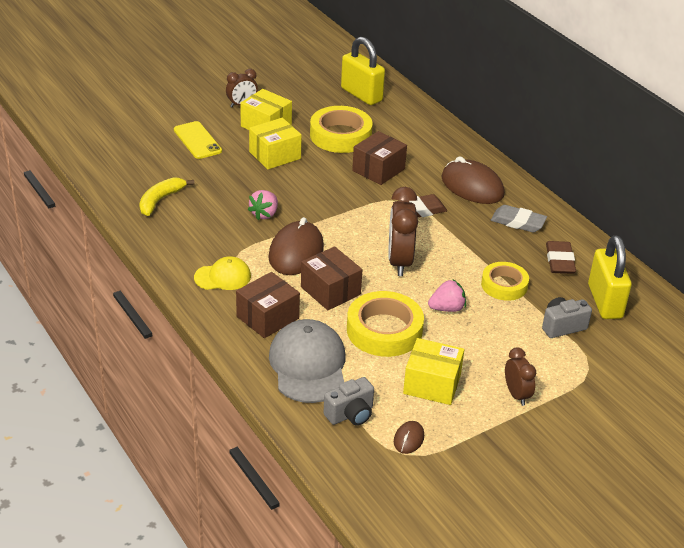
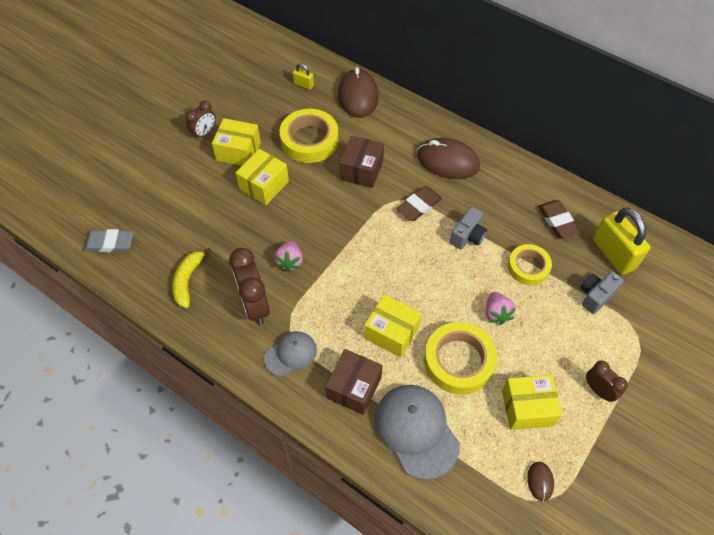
camera: 20 degrees left, 20 degrees up
(197, 140) = (185, 192): yellow phone -> none
(223, 277) = (291, 354): yellow cap -> grey cap
(296, 252) = (340, 297): brown mouse -> brown mouse (358, 96)
(330, 291) = (391, 332): brown box -> yellow box
(350, 414) = (479, 474): grey camera -> grey camera (467, 236)
(361, 95) = (303, 84): yellow padlock -> yellow padlock, size x0.46
(399, 262) = (432, 274): brown clock -> brown clock (254, 305)
(447, 308) = (496, 313): pink strawberry -> pink strawberry turned 120 degrees clockwise
(518, 222) = (504, 189): grey eraser -> grey eraser (109, 243)

